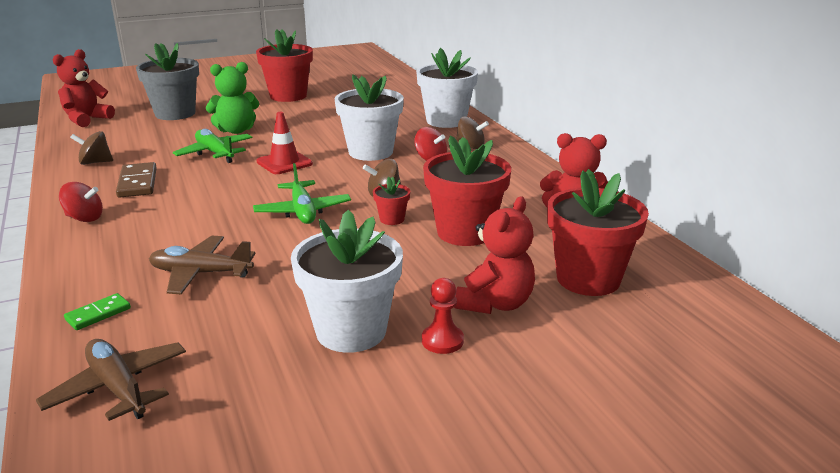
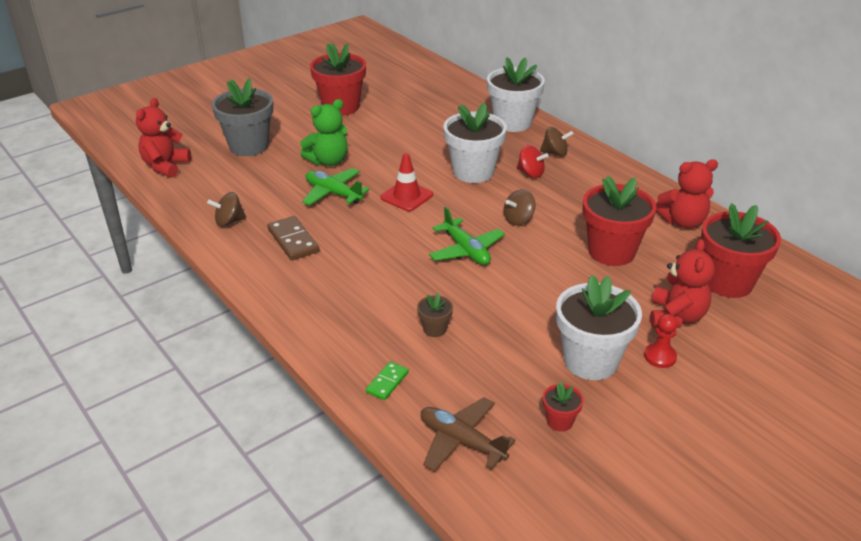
camera: 15 degrees left, 10 degrees up
(84, 218) = (282, 289): red spinning top -> none
(200, 273) = (435, 329): brown plane -> brown flower pot
(392, 219) = (545, 247): red flower pot -> red flower pot (559, 421)

